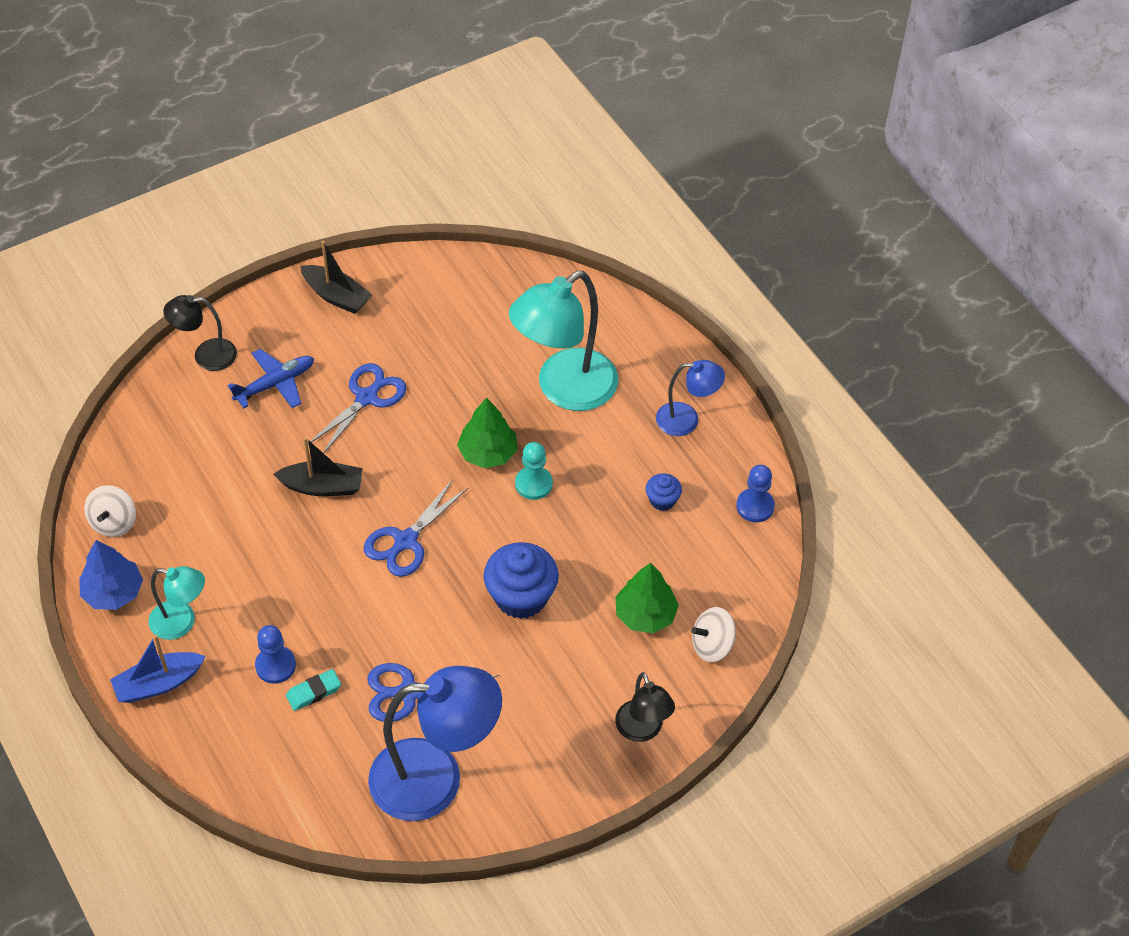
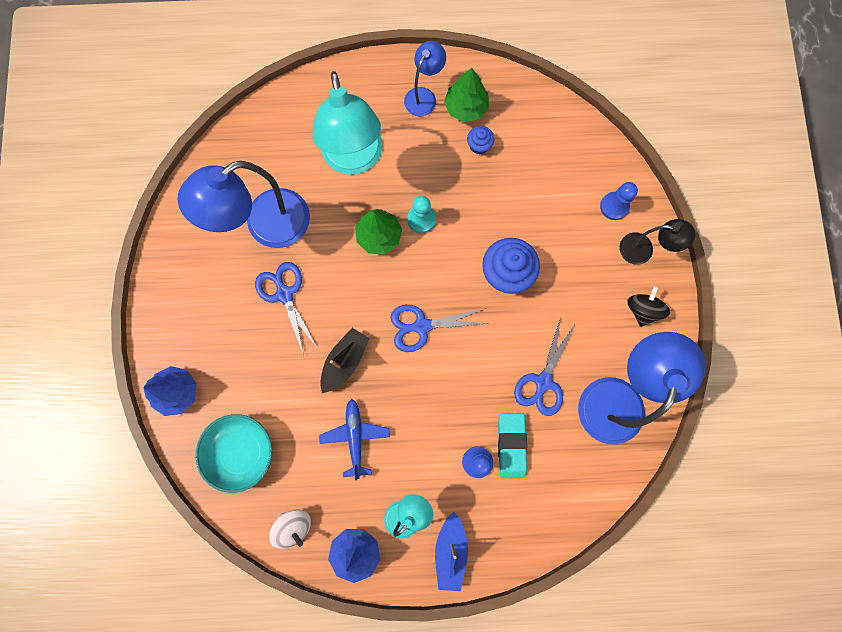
camera: 60 degrees left, 25 degrees up
(170, 439) = (241, 451): none -> turquoise bowl
(206, 355) = (177, 391): black lamp -> blue tree
(275, 384) = (234, 353): blue plane -> blue plane (355, 437)
(314, 692) = (511, 445): turquoise eraser -> turquoise eraser, size x1.56
(336, 296) = (178, 271): black boat -> none
(406, 541) = (422, 326): blue scissors -> blue scissors turned 105 degrees clockwise
(434, 346) = (266, 226): none -> blue lamp
(563, 761) = (642, 309): none -> black spinning top
(645, 614) = (560, 203): green tree -> green tree (466, 107)
(712, 645) = (603, 175): white spinning top -> none
(755, 506) = (514, 92): blue pawn -> blue pawn (614, 206)

